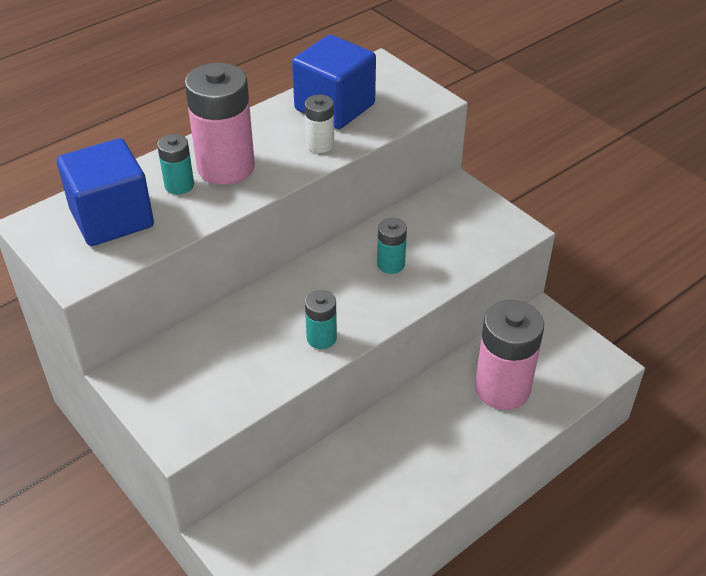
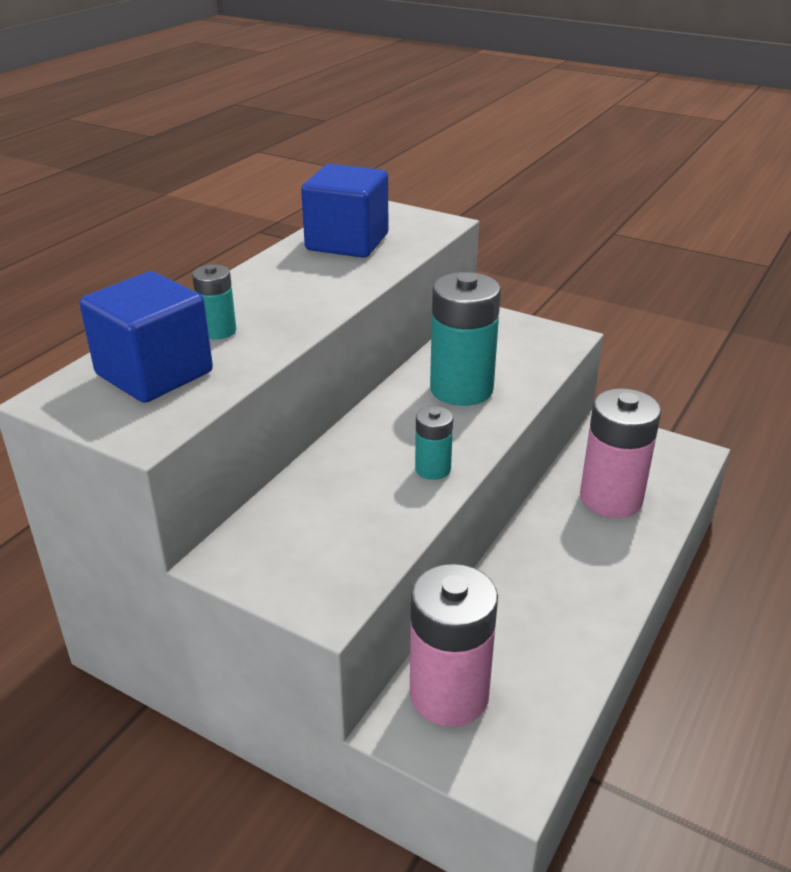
camera: 20 degrees left, 10 degrees down
(226, 167) = (262, 307): pink battery -> pink battery (449, 694)
(320, 144) = (354, 272): white battery -> none
(391, 264) = (461, 389): turquoise battery -> turquoise battery, size x1.99

